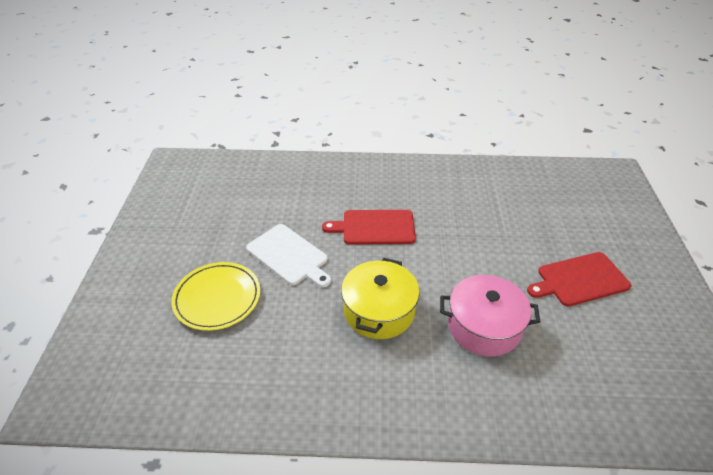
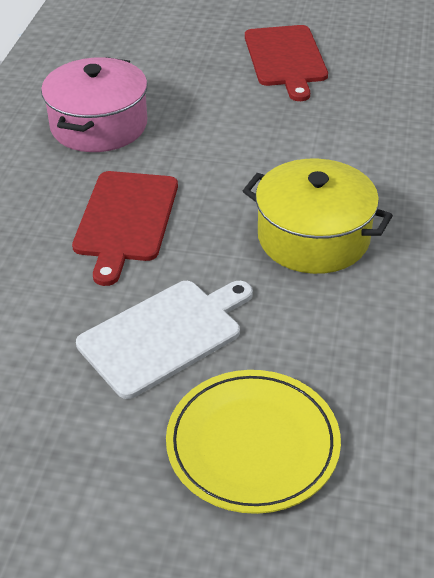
camera: 80 degrees left, 0 degrees up
(484, 326) = (353, 146): pink pot -> pink pot (99, 125)

